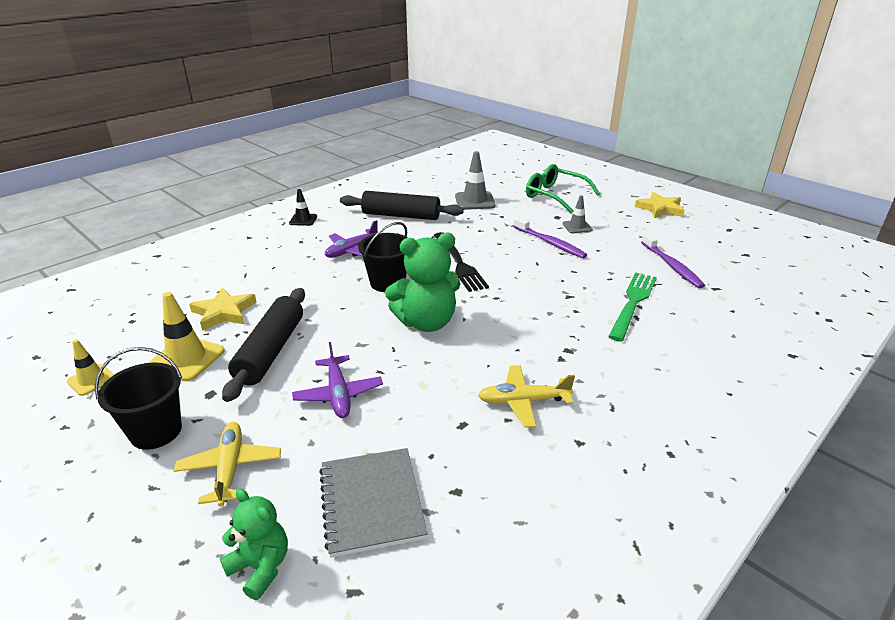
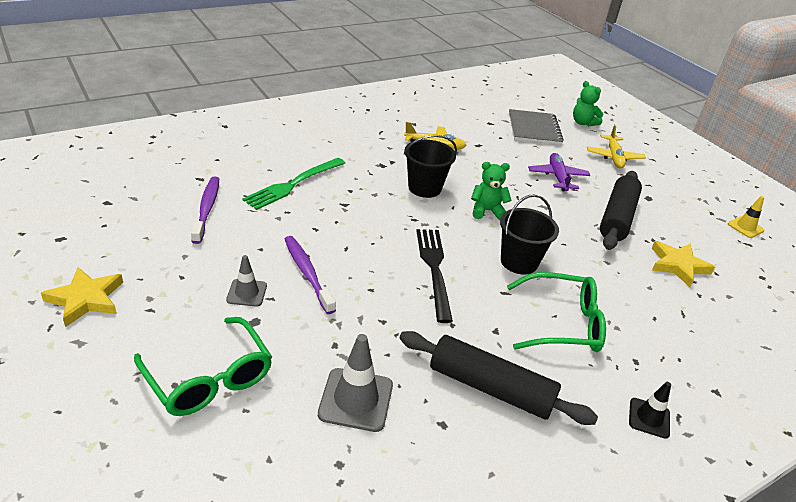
camera: 170 degrees left, 5 degrees up
(156, 431) = (670, 184): black bucket -> black bucket (424, 188)
(186, 359) = (683, 227): yellow traffic cone -> none
(352, 250) = (562, 323): purple plane -> green glasses
(426, 322) = (487, 211): green teddy bear -> green teddy bear, size x0.59

